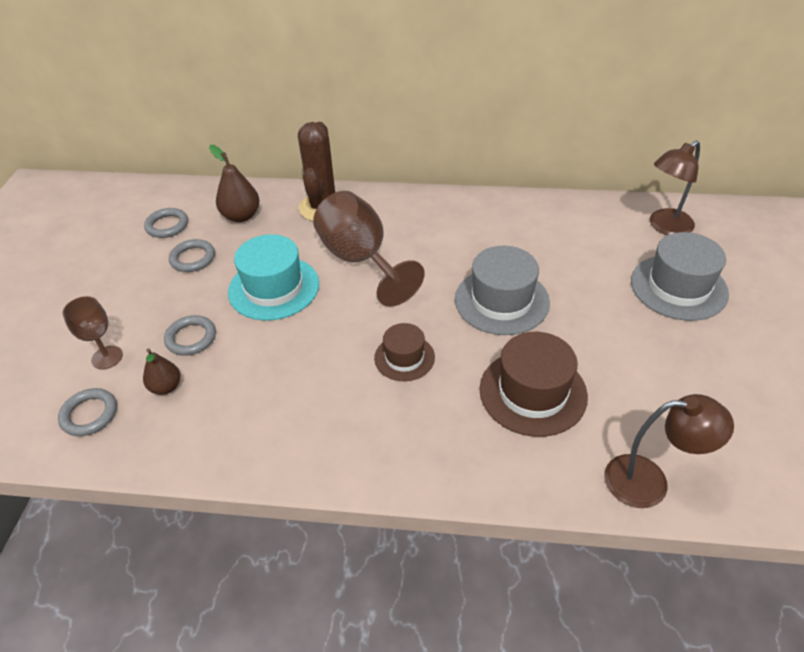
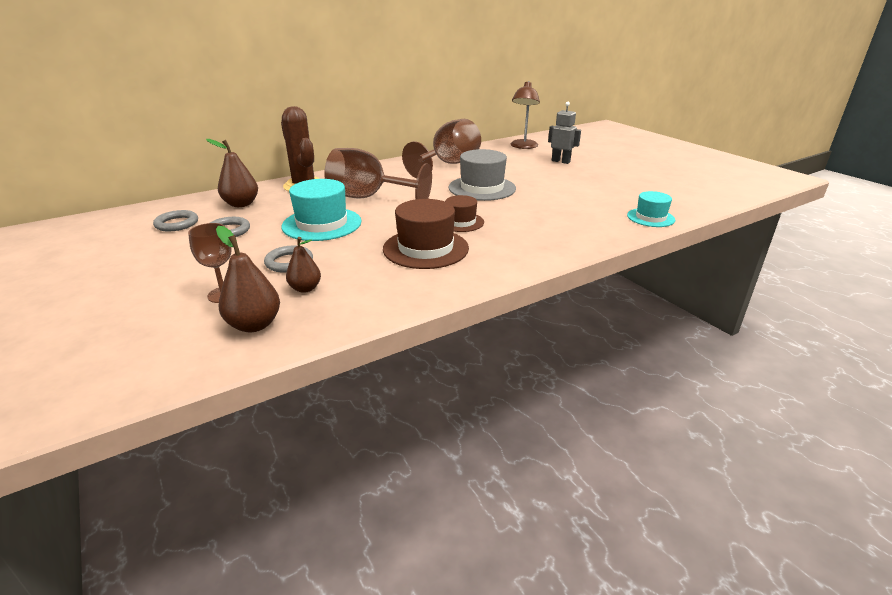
camera: 40 degrees left, 15 degrees down
(89, 414) = (254, 324): grey ring -> brown pear
(517, 230) = (449, 164): none -> brown goblet
(533, 392) = (551, 210): brown hat -> brown hat (425, 248)
(649, 482) = (650, 217): brown lamp -> turquoise hat
(678, 287) = (561, 161): grey hat -> grey robot

